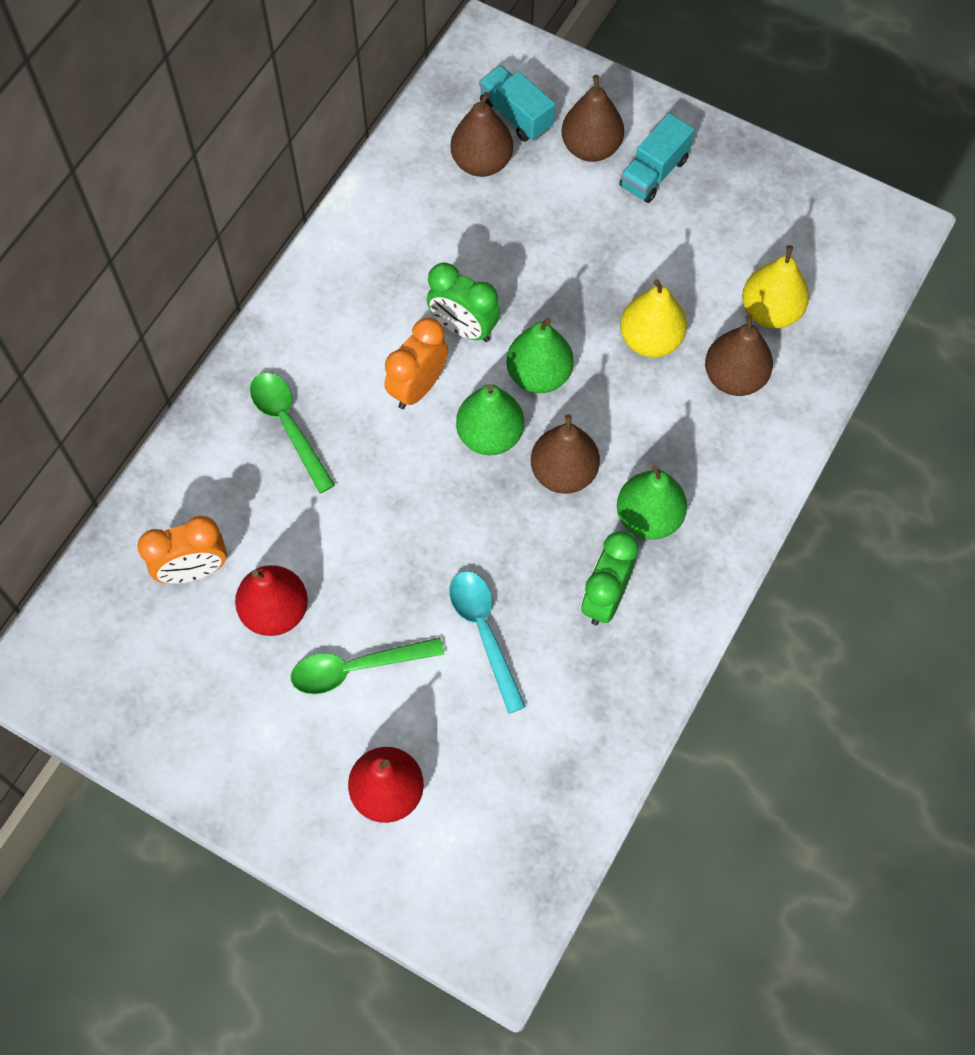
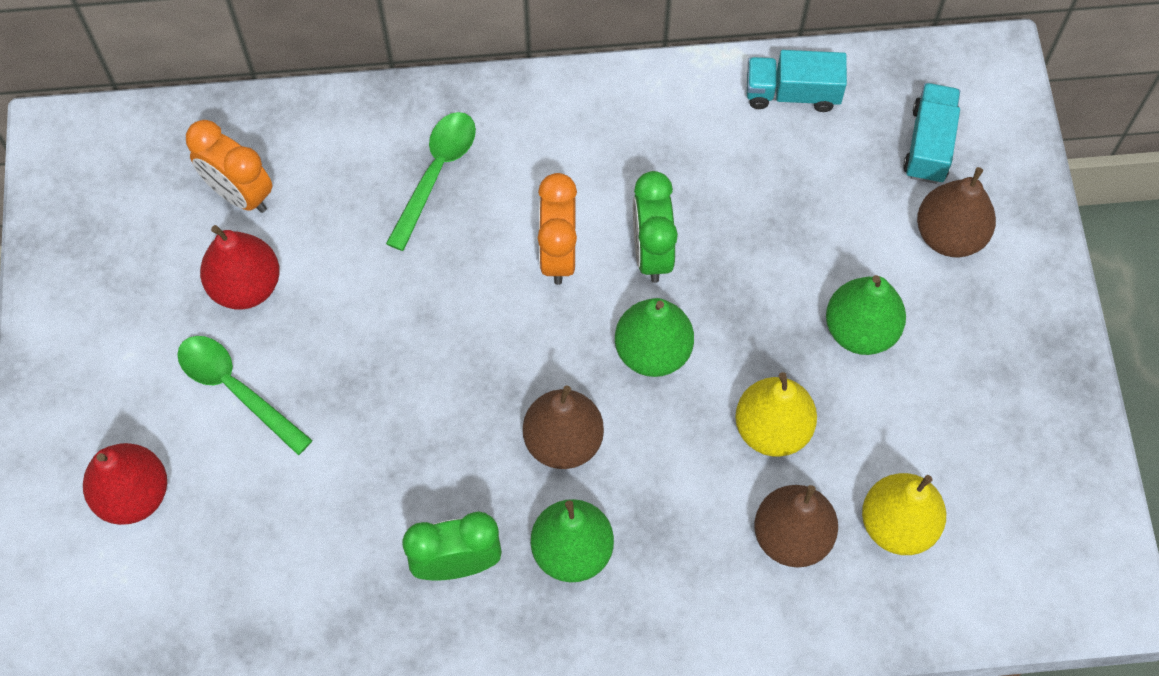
camera: 55 degrees right, 0 degrees up
(418, 387) = (558, 254): orange clock -> orange clock turned 90 degrees counterclockwise
(482, 163) = (848, 149): brown pear -> none
(484, 633) = (345, 477): turquoise spoon -> none
(490, 435) = (554, 349): green pear -> green pear (860, 330)
(654, 173) = (970, 311): turquoise truck -> turquoise truck (792, 93)

